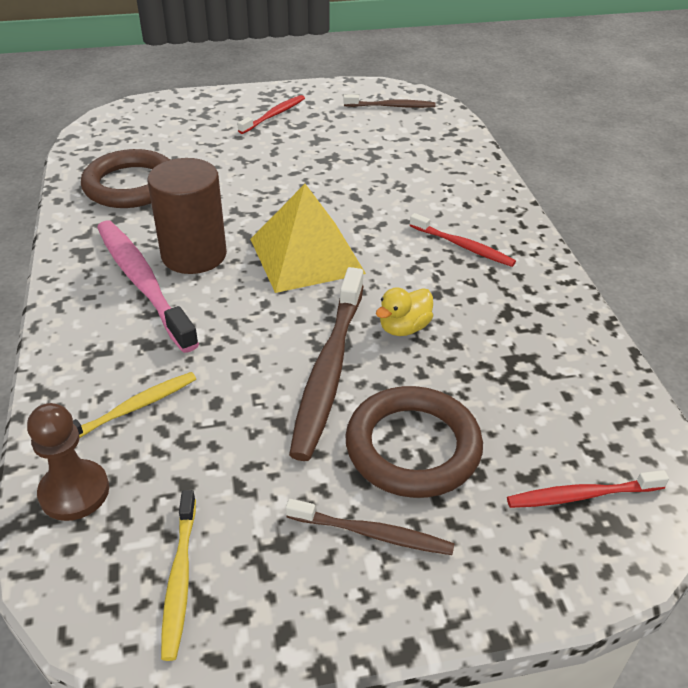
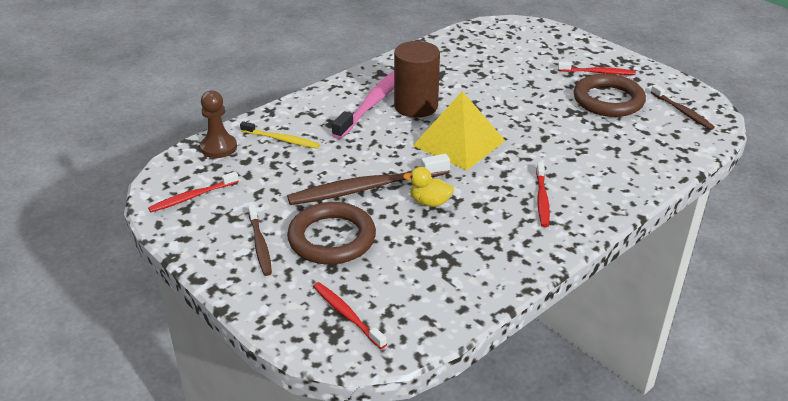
camera: 60 degrees right, 5 degrees down
(131, 185) = (454, 60): brown ring -> brown ring (608, 100)
(179, 579) = (192, 197): yellow toothbrush -> red toothbrush

